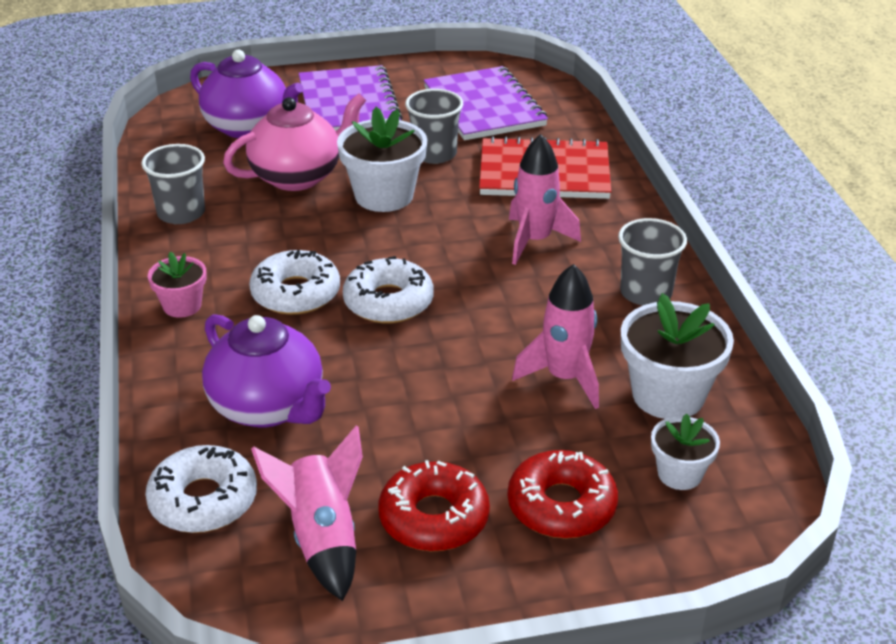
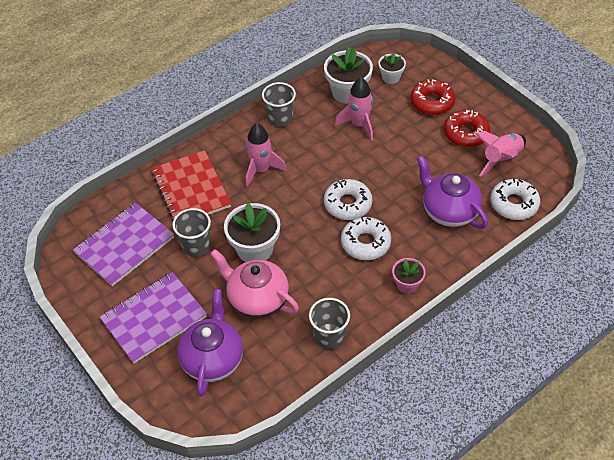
camera: 115 degrees left, 15 degrees up
(268, 407) = (449, 211): purple teapot -> purple teapot turned 60 degrees counterclockwise

